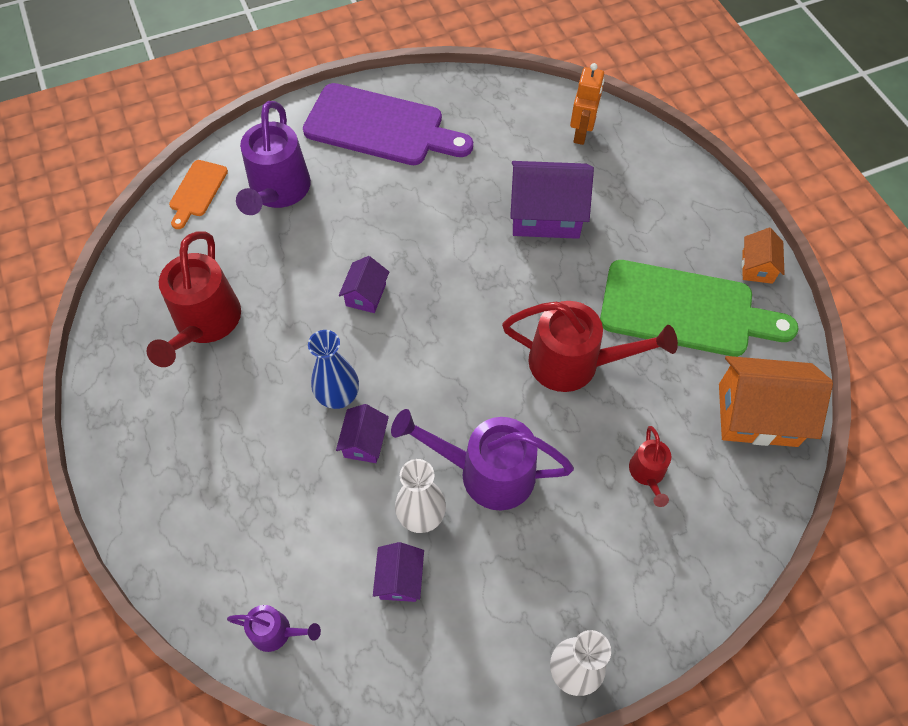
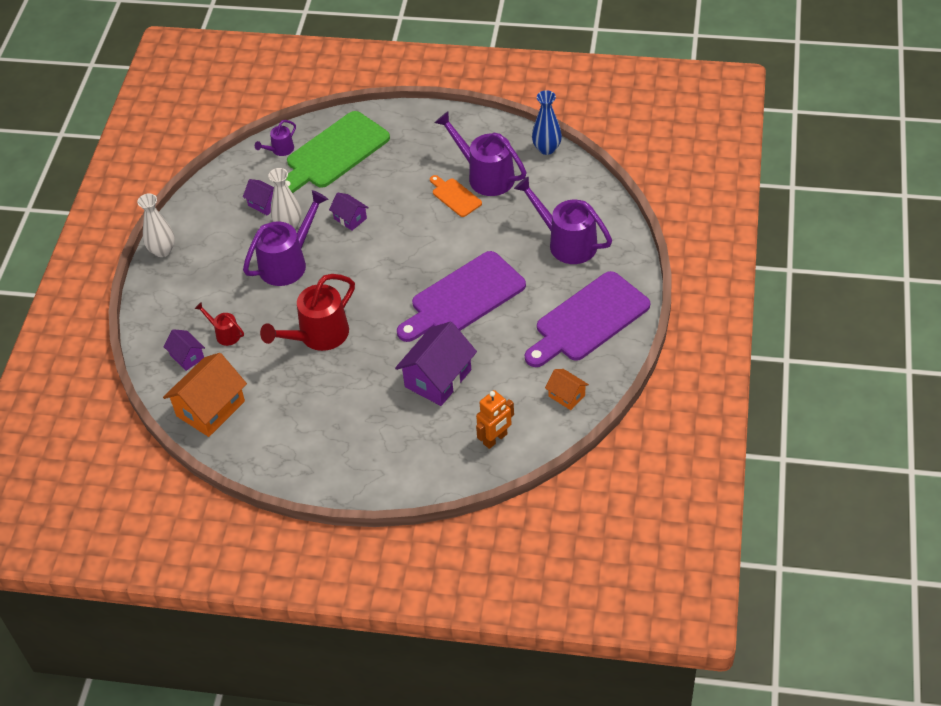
camera: 125 degrees right, 10 degrees down
(197, 191) = (597, 202): orange cutting board -> orange cutting board (455, 196)
(204, 324) = (485, 175): red watering can -> purple watering can
(338, 396) = (388, 218): blue vase -> blue vase (547, 148)
(366, 295) = (448, 256): purple house -> purple house (187, 356)
(420, 247) = (464, 298): none -> purple cutting board
(581, 133) = (495, 439): orange robot -> orange robot turned 90 degrees counterclockwise
(684, 310) = (306, 414): green cutting board -> green cutting board (334, 153)
(757, 267) = (302, 477): orange house -> orange house (566, 395)

